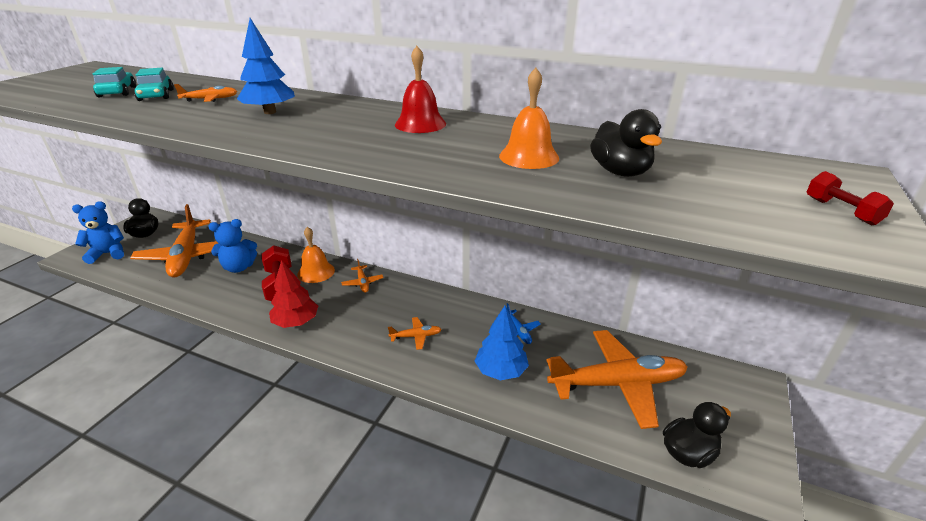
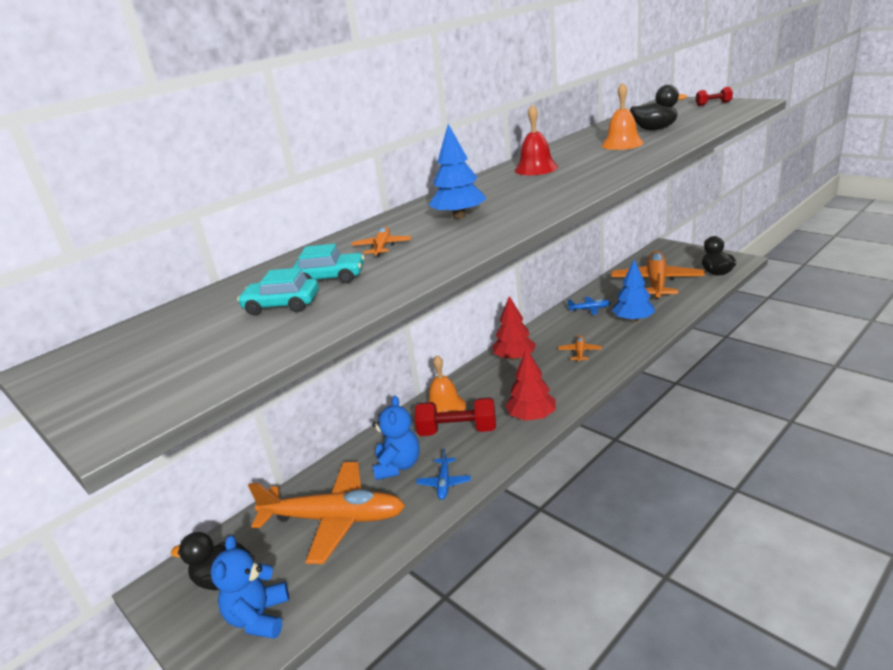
camera: 65 degrees left, 5 degrees down
(212, 293) = (444, 483): none -> blue plane
(362, 282) = (482, 377): orange plane -> none
(400, 295) = (514, 358): none -> red tree

